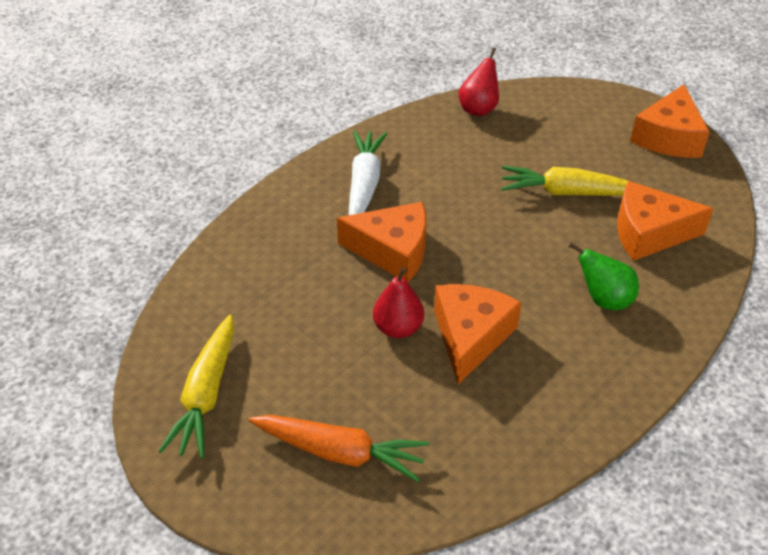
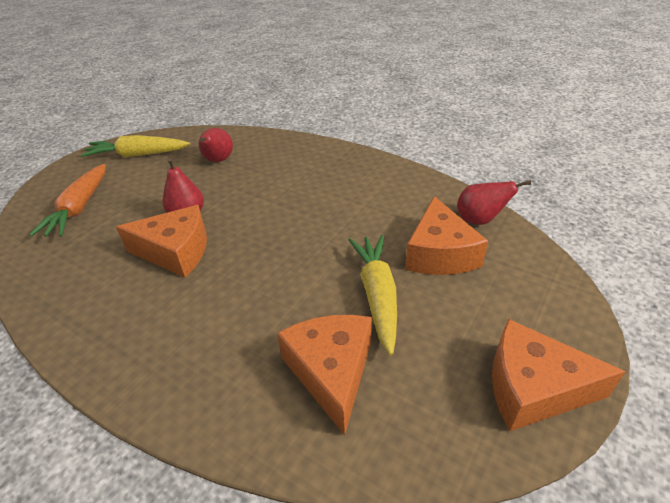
camera: 80 degrees right, 5 degrees down
(272, 297) = (218, 161): none -> red pear
(364, 184) = (343, 176): white carrot -> none
(392, 251) = (269, 200): orange cheese -> orange cheese (439, 253)
(604, 299) = (220, 336): green pear -> none

